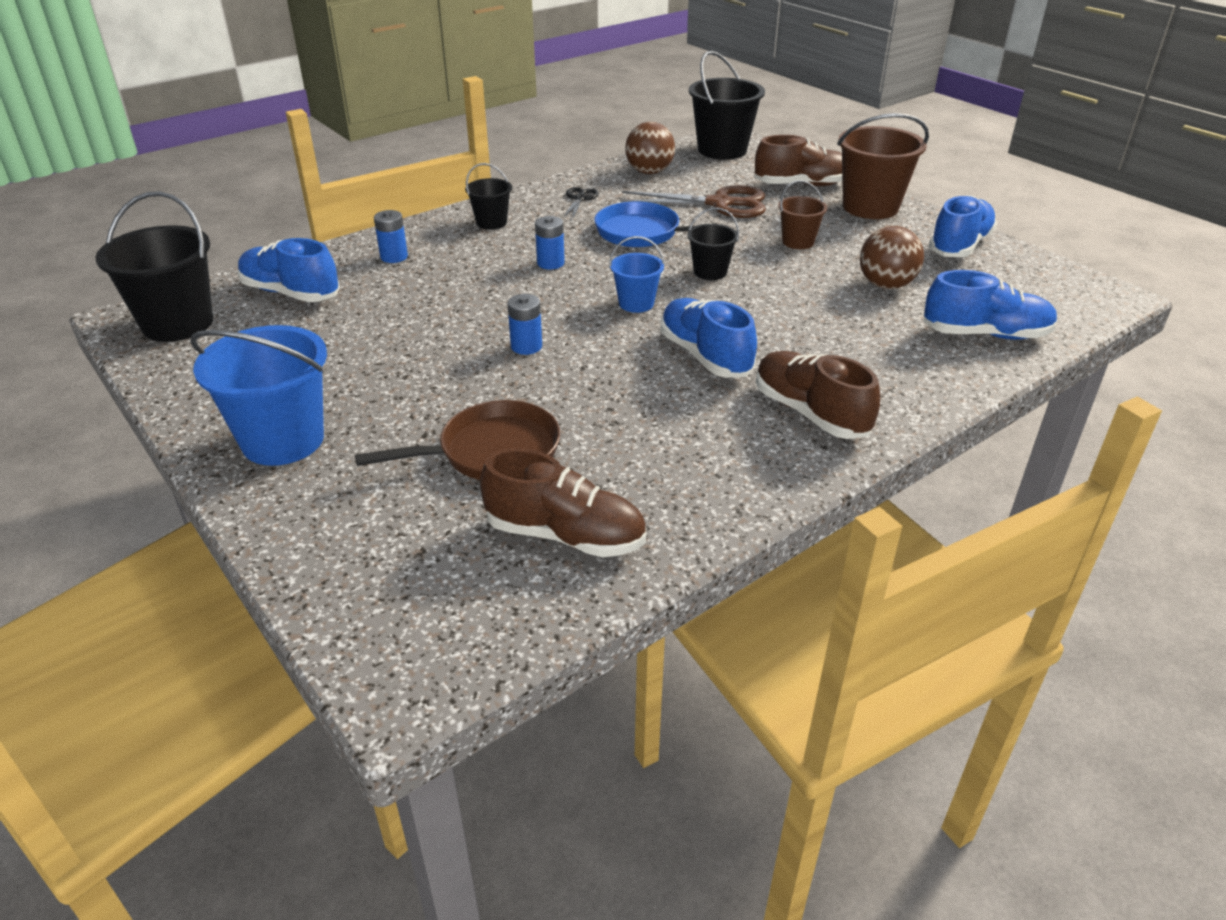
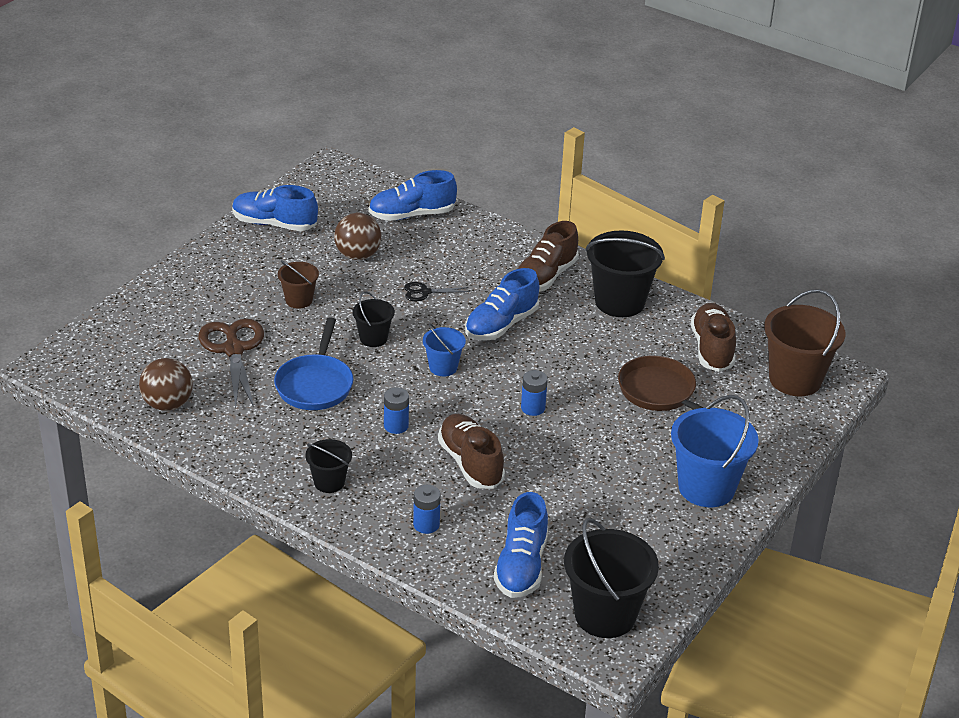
camera: 110 degrees left, 0 degrees up
(579, 199) = (252, 437): black scissors -> black scissors (424, 292)
(722, 150) = (91, 365): black bucket -> black bucket (619, 302)
(802, 185) = (172, 307): brown shoe -> brown shoe (470, 463)
(870, 207) = (212, 268): brown bucket -> brown bucket (795, 379)
(985, 334) = (412, 215): blue shoe -> blue shoe turned 90 degrees counterclockwise

